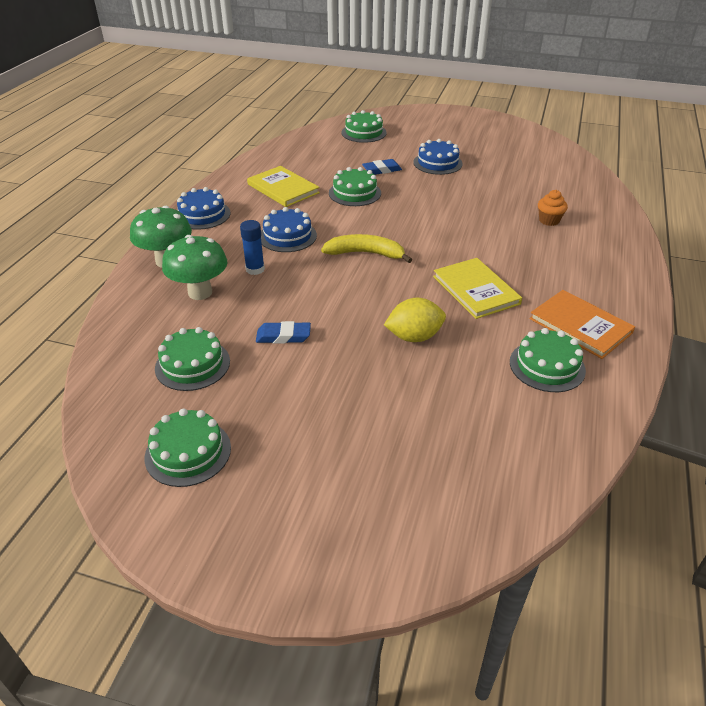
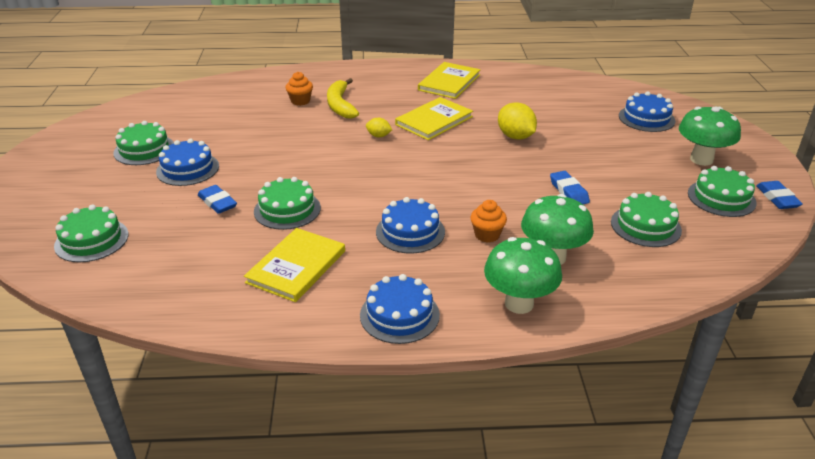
camera: 110 degrees left, 5 degrees down
(146, 509) = (777, 198): none -> blue eraser
(255, 269) = (487, 235): blue glue stick -> orange cupcake
(274, 483) = (701, 159): none -> green mushroom
(365, 253) = (413, 178): yellow banana -> yellow banana (340, 105)
(411, 482) = (646, 118): none -> blue cake
(455, 250) = (378, 136): none -> yellow lemon
(547, 366) = (503, 90): green cake -> green cake (144, 150)
(580, 326) = (449, 82): orange book -> yellow book

